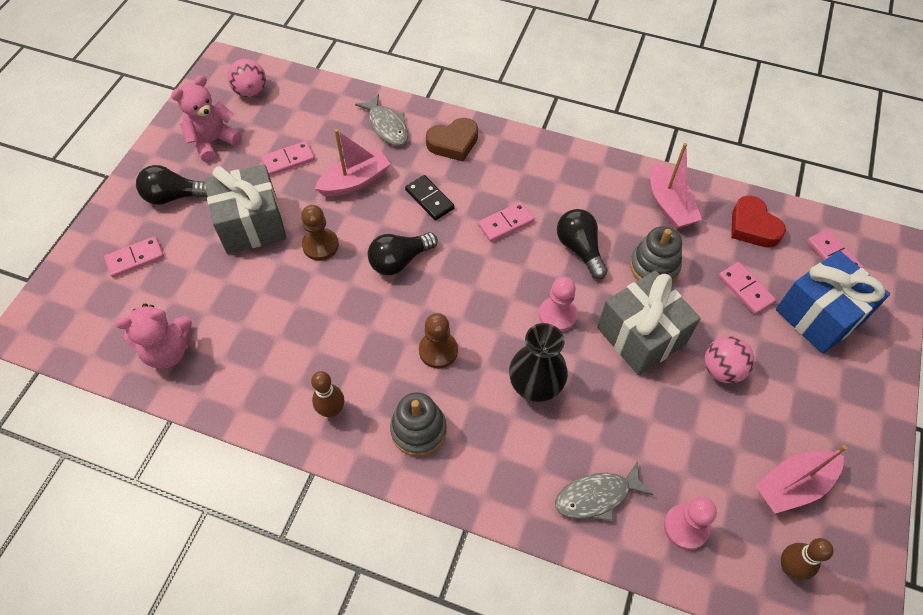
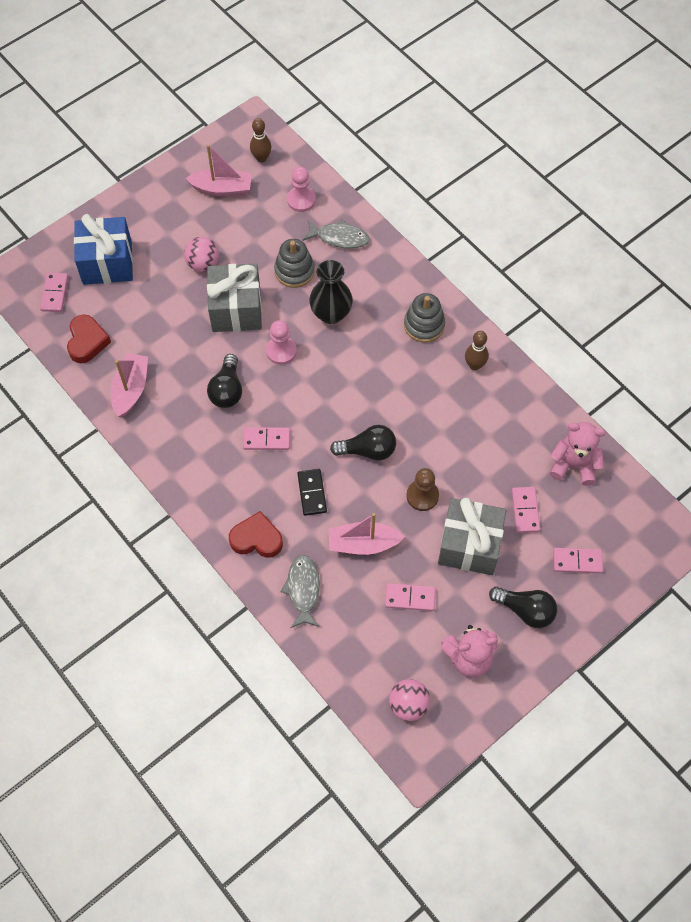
camera: 150 degrees left, 5 degrees up
(438, 350) = (380, 368): brown pawn -> none
(453, 143) = (256, 539): brown heart -> red heart
(654, 266) = (185, 350): grey stacking toy -> grey stacking toy (294, 271)
(745, 289) = (138, 303): pink domino -> pink domino (525, 510)

